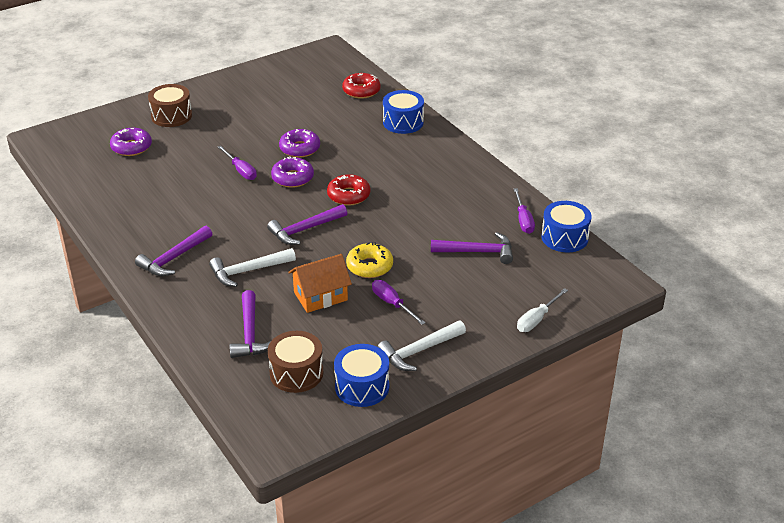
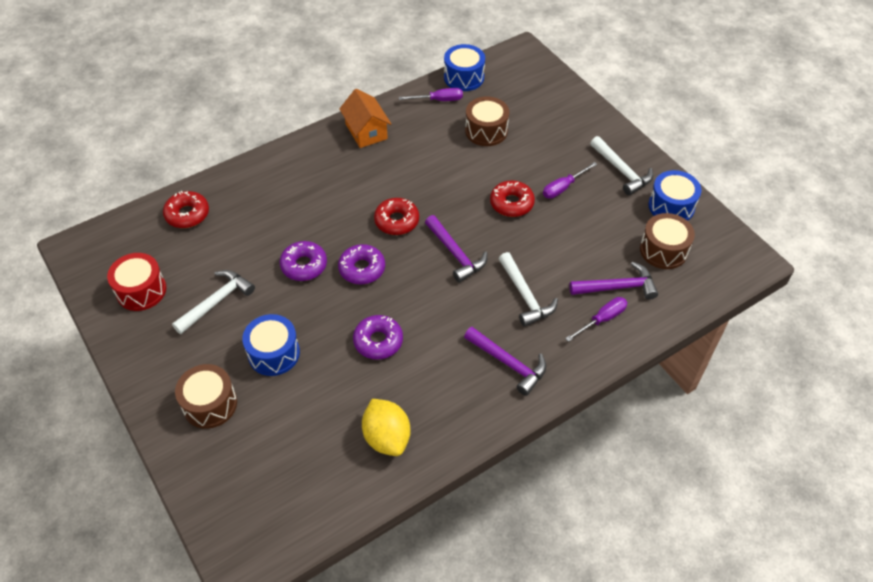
camera: 90 degrees left, 15 degrees up
(119, 194) = (387, 437): none -> yellow lemon
(131, 147) = (281, 440): purple donut -> purple donut (378, 341)
(241, 170) = (344, 317): purple screwdriver -> purple screwdriver (602, 319)
(267, 111) = (217, 301): none -> white hammer
(282, 79) = (141, 290): none -> red drum
(320, 296) = (558, 237): orange house -> orange house (366, 131)
(369, 266) = (511, 203): yellow donut -> red donut
(403, 122) = (262, 179): blue drum -> blue drum (274, 353)
(477, 252) = (486, 131): purple hammer -> brown drum
(537, 319) = (572, 101): white screwdriver -> none

